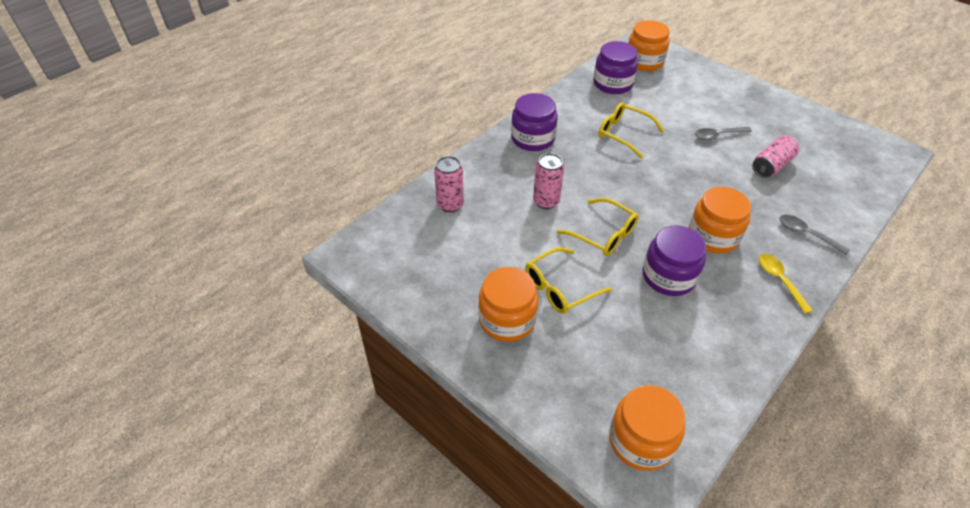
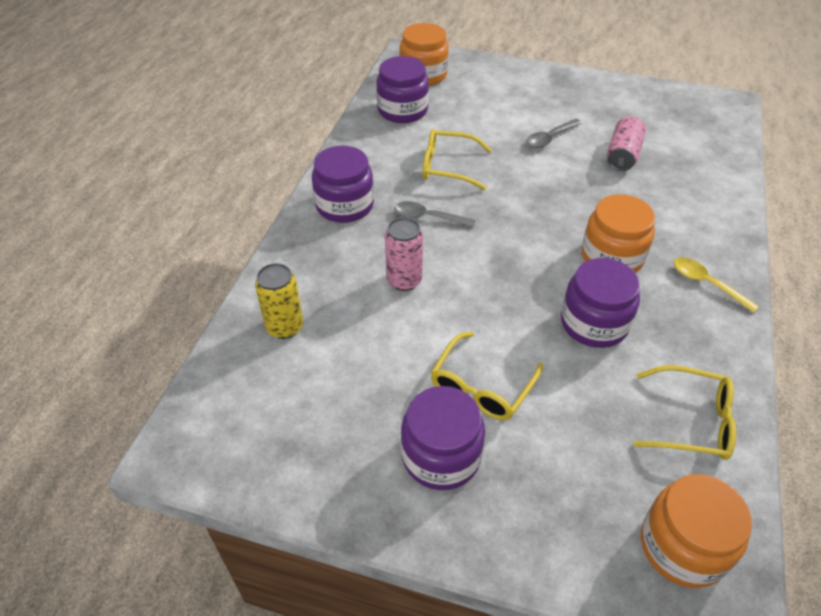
camera: 25 degrees left, 0 degrees up
(450, 204) = (285, 327): pink can -> yellow can
(507, 319) = (441, 456): orange jar -> purple jar
(603, 234) = (493, 298): yellow glasses -> yellow glasses (690, 421)
(806, 234) = (701, 221): grey spoon -> grey spoon (428, 217)

